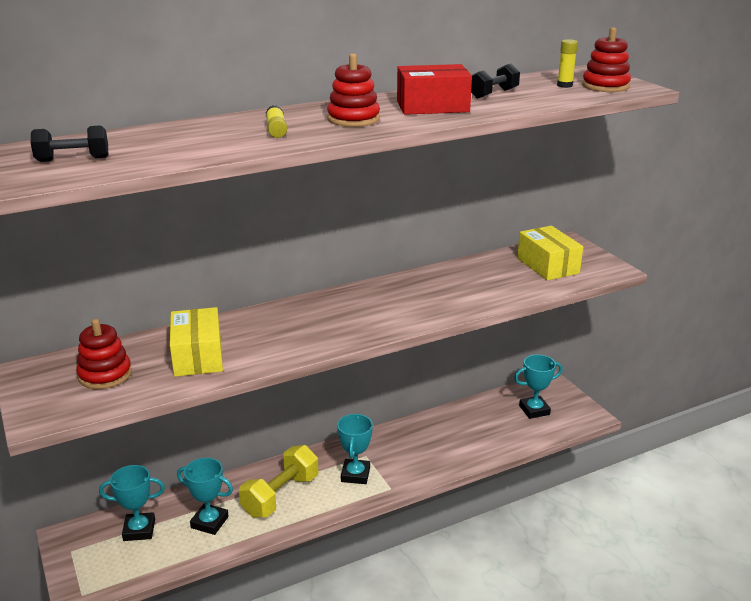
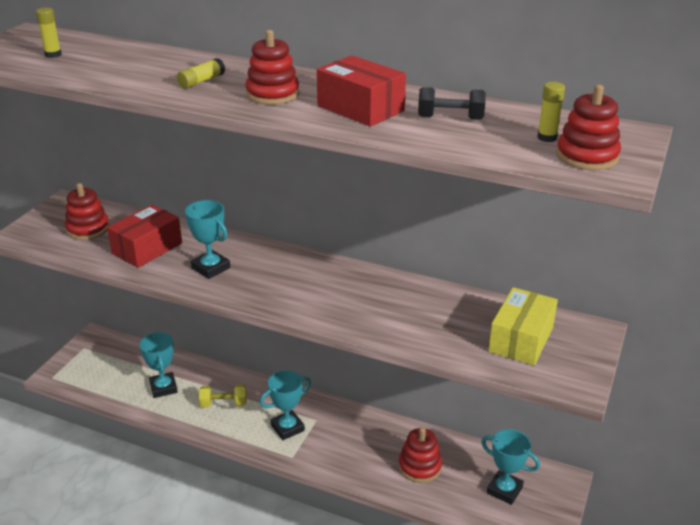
camera: 50 degrees right, 5 degrees up
(73, 159) = (53, 55): black dumbbell -> yellow glue stick
(139, 530) = (127, 362): turquoise trophy -> turquoise trophy (211, 268)
(198, 356) = (147, 248): yellow box -> red box
(281, 495) = (223, 404): yellow dumbbell -> yellow dumbbell, size x0.60
(473, 433) = (420, 466): none -> red stacking toy

